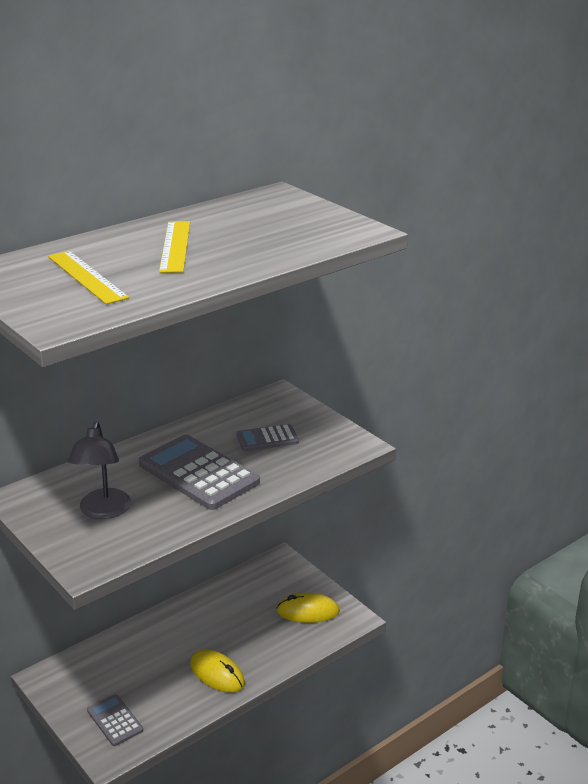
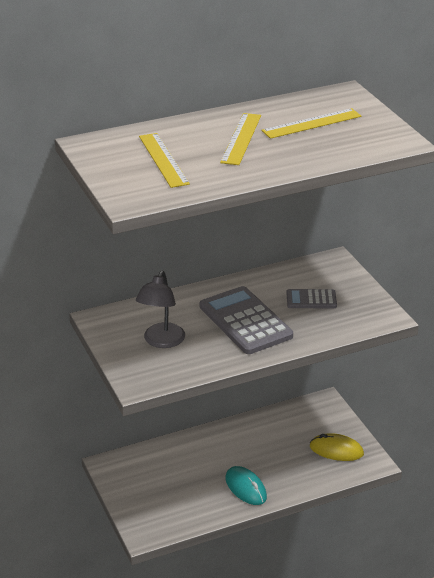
camera: 15 degrees right, 5 degrees up
(115, 720) = (155, 509): grey calculator -> none
(217, 674) = (245, 488): yellow mouse -> turquoise mouse
(252, 224) = (311, 123): none -> yellow ruler

